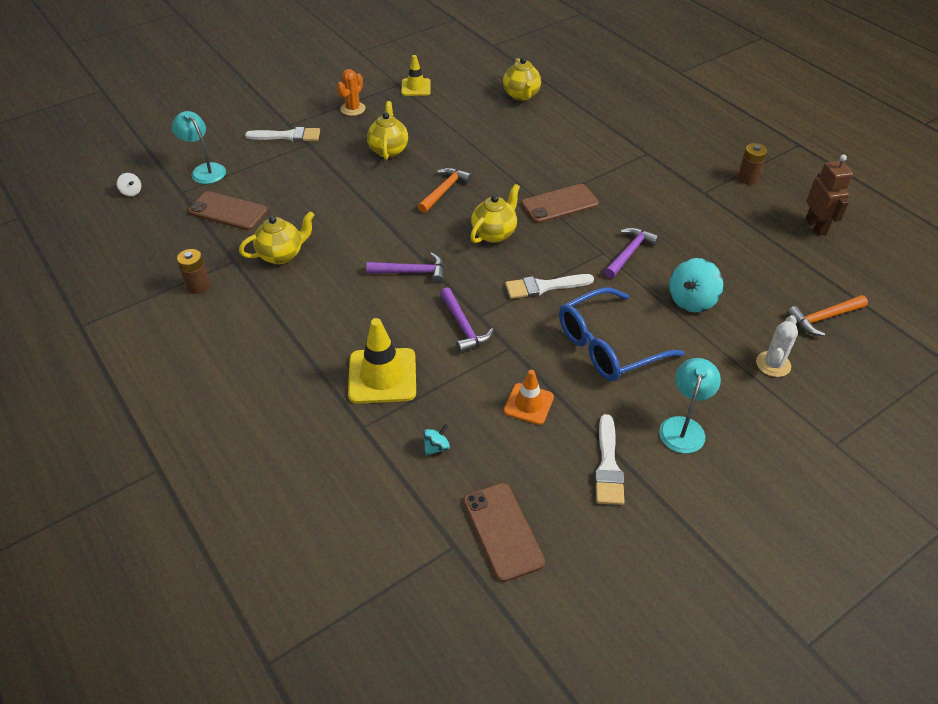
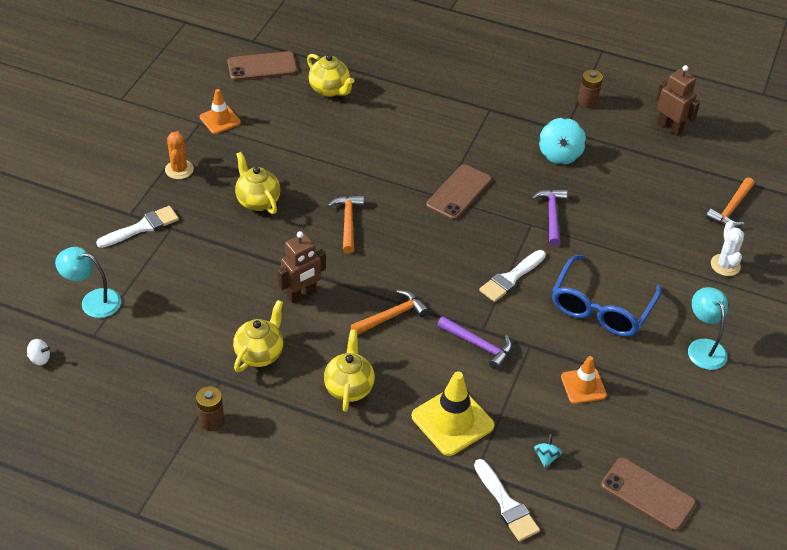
camera: 35 degrees left, 0 degrees up
(228, 211) = (163, 334): brown phone -> brown phone (262, 66)
(356, 227) = (302, 294): none -> brown robot
(412, 272) = (392, 316): purple hammer -> orange hammer
(416, 87) = (220, 120): yellow traffic cone -> orange traffic cone
(494, 233) = (429, 246): yellow teapot -> yellow teapot (349, 388)
(608, 465) = (677, 405): white brush -> white brush (506, 504)
(691, 300) = (630, 237): turquoise spinning top -> turquoise spinning top (559, 154)

